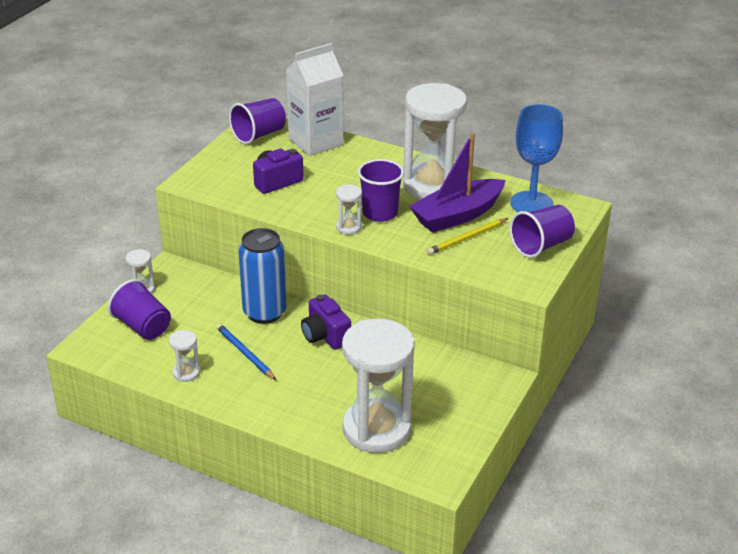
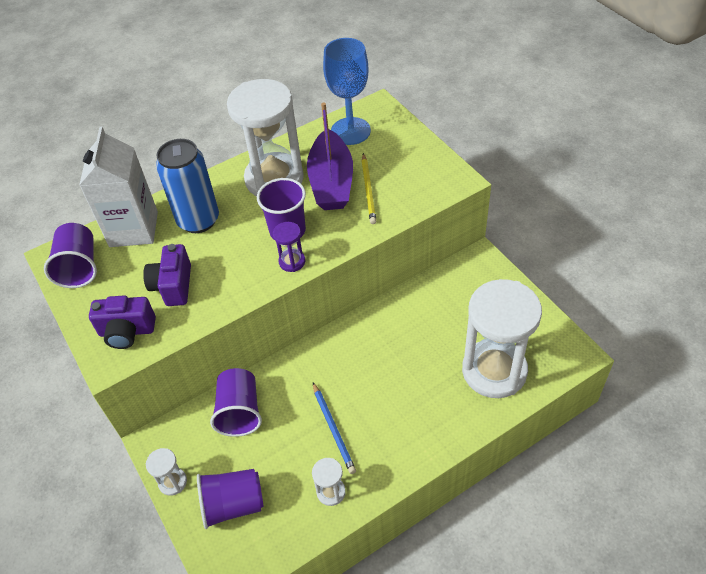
camera: 55 degrees left, 15 degrees up
(244, 353) = (333, 429): blue pencil -> blue pencil turned 105 degrees counterclockwise
(264, 312) = (286, 388): blue can -> blue can (198, 220)
(325, 336) = (351, 355): purple camera -> purple camera (127, 331)
(348, 227) = (292, 262): white hourglass -> purple hourglass
(541, 246) = (411, 151): purple cup -> purple cup (240, 411)

